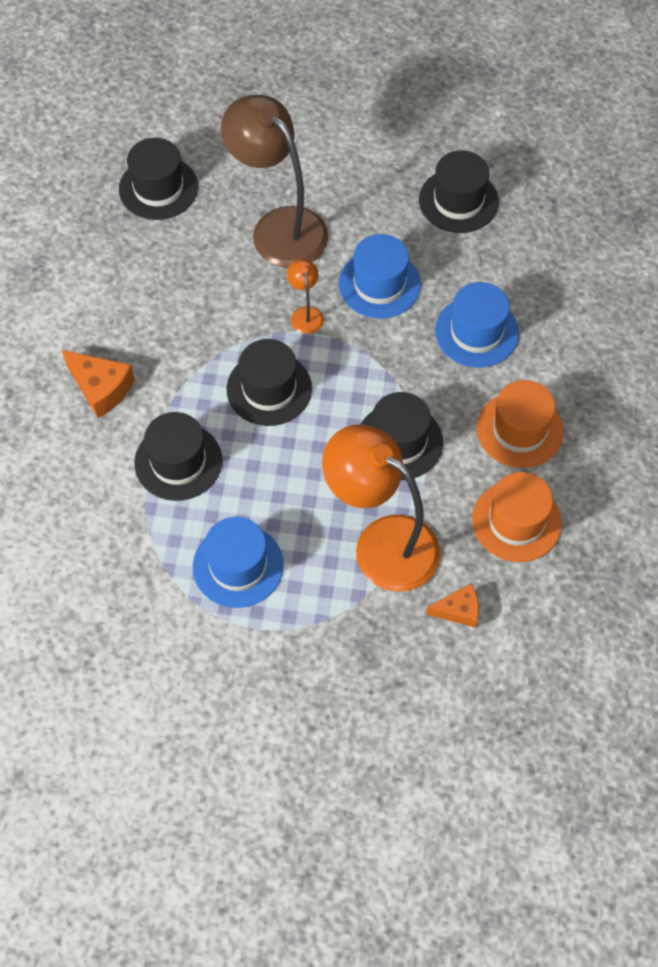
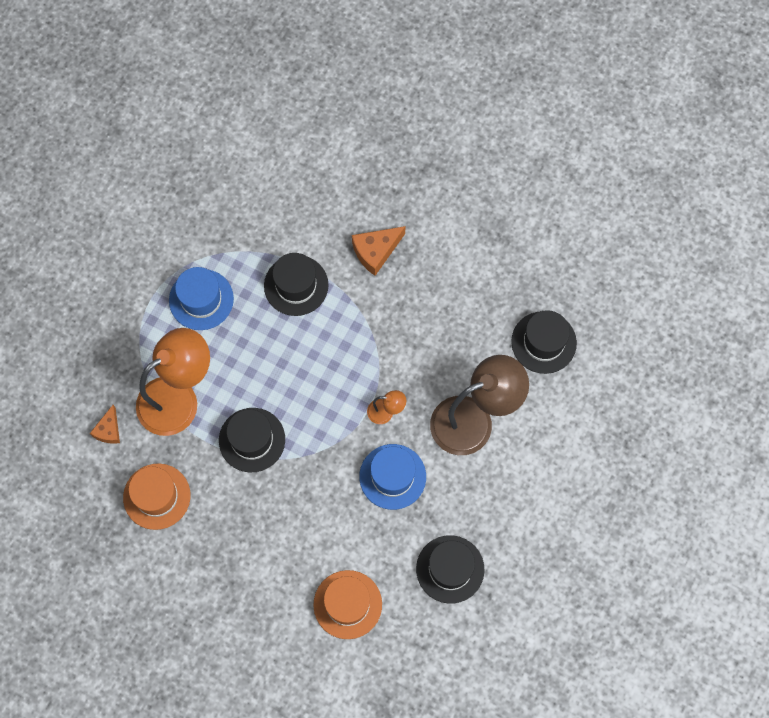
camera: 110 degrees right, 10 degrees up
(269, 389) = (331, 365): black hat -> none
(476, 332) = (322, 533): blue hat -> none
(519, 430) = (227, 529): orange hat -> orange hat (347, 604)

